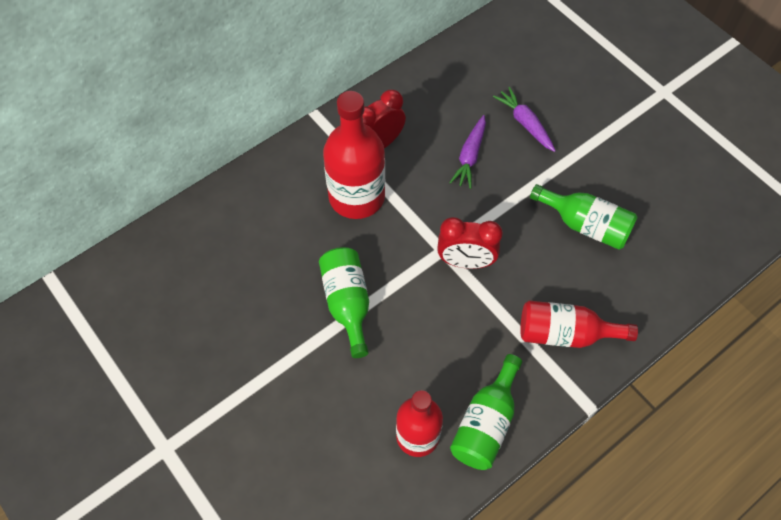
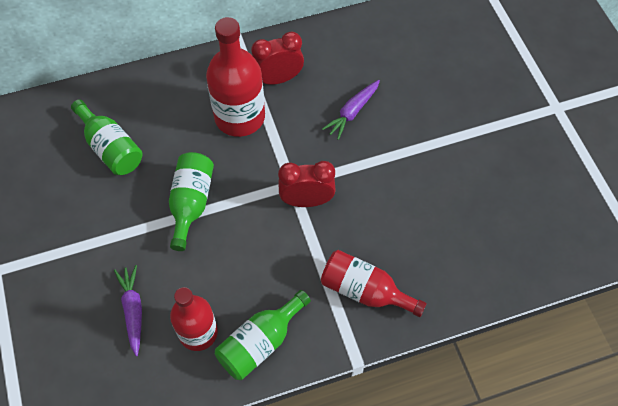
camera: 20 degrees right, 0 degrees up
(465, 262) = (306, 201): red clock -> red clock turned 150 degrees clockwise
(525, 123) = (414, 98): purple carrot -> purple carrot (133, 310)
(585, 225) = (427, 203): green bottle -> green bottle (111, 148)

